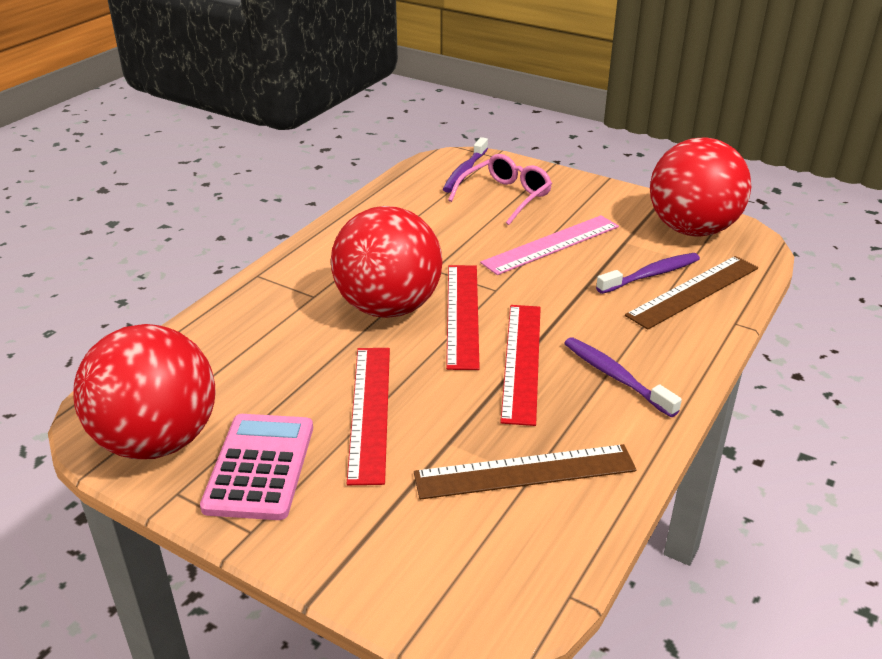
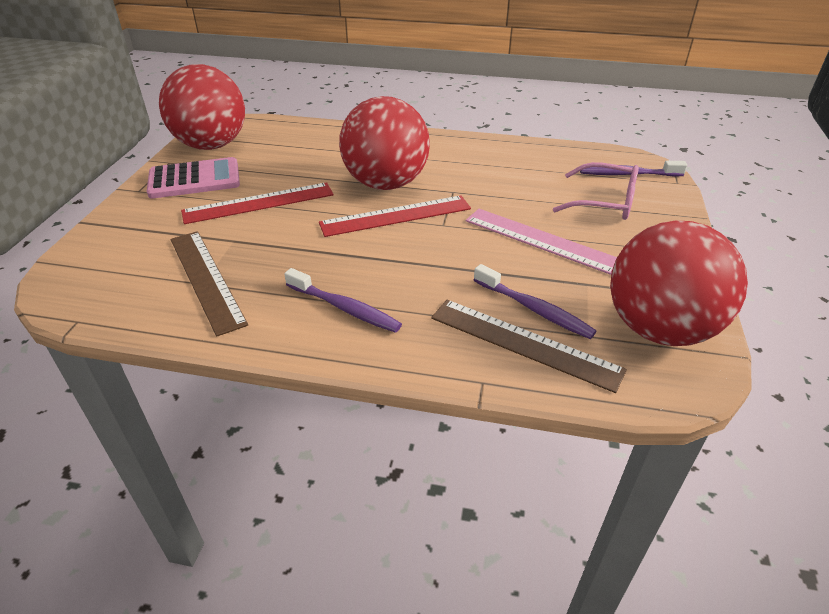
camera: 70 degrees right, 5 degrees up
(522, 361) = (345, 255): red ruler -> none
(615, 377) = (345, 308): purple toothbrush -> purple toothbrush turned 90 degrees clockwise

